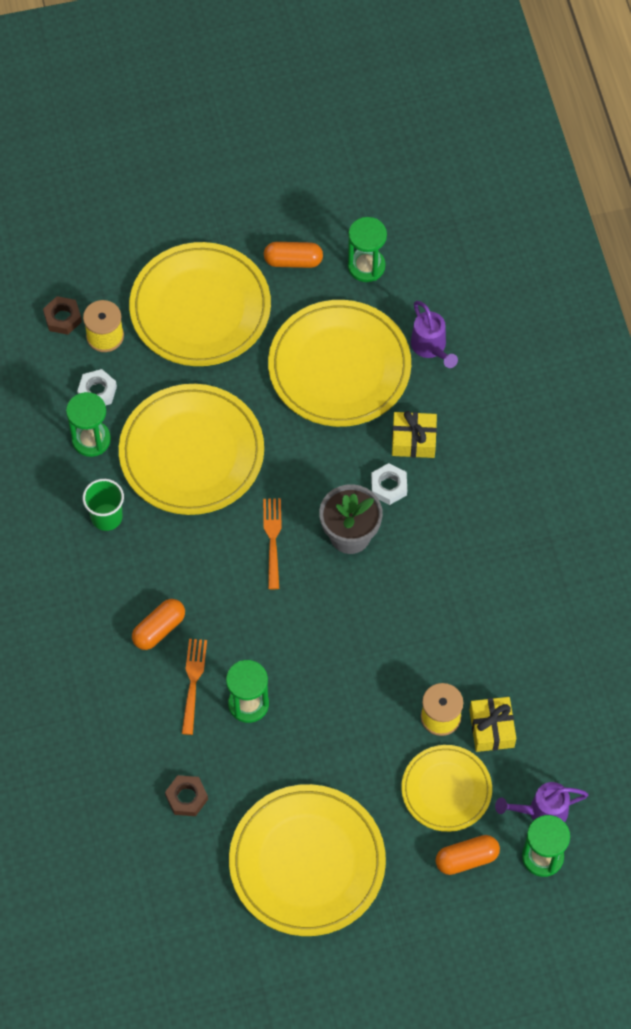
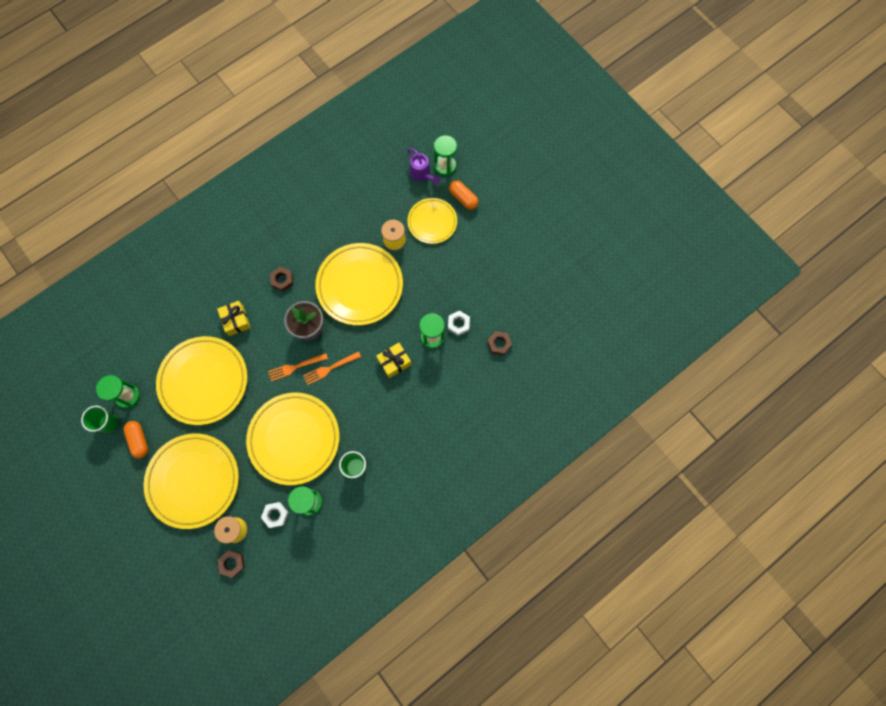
camera: 115 degrees left, 10 degrees up
(159, 629) = (411, 404): orange capsule -> none
(193, 682) = (433, 371): orange fork -> orange fork (295, 367)
(307, 862) = (503, 270): yellow plate -> yellow plate (359, 285)
(338, 232) = (108, 423): none -> green cup
(389, 486) = (270, 321): white nut -> white nut (458, 324)
(431, 347) = (171, 336): purple watering can -> none
(449, 526) = (282, 280): none -> brown nut
(491, 728) = (389, 214): yellow gift -> yellow gift (394, 362)

